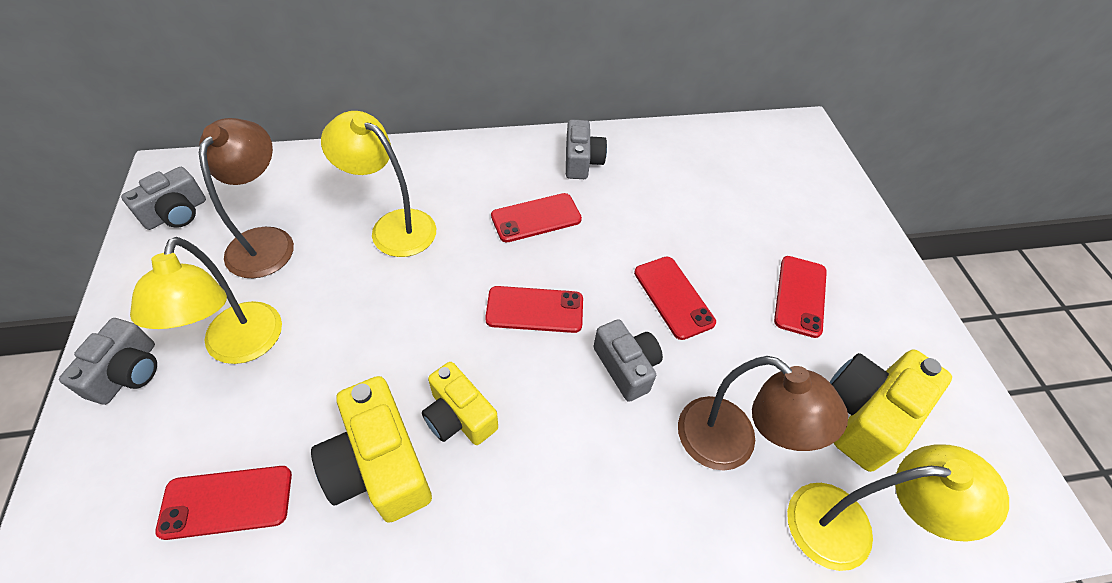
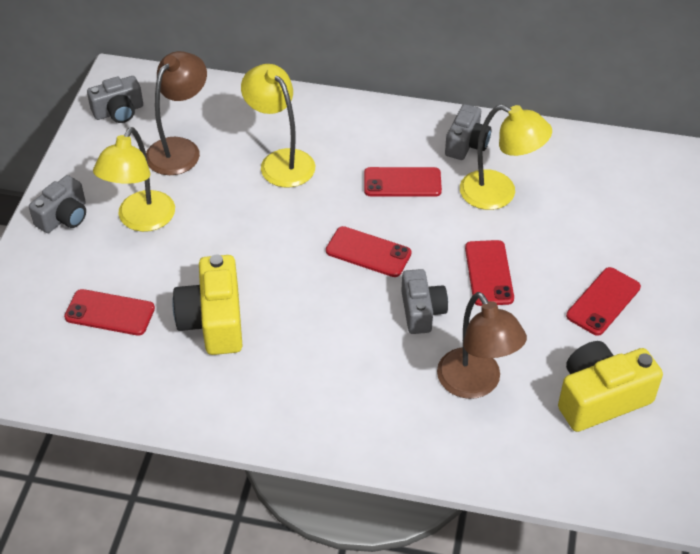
camera: 25 degrees right, 5 degrees down
(459, 416) = (280, 307): yellow camera -> none
(848, 526) = (535, 458): yellow lamp -> yellow lamp (499, 194)

